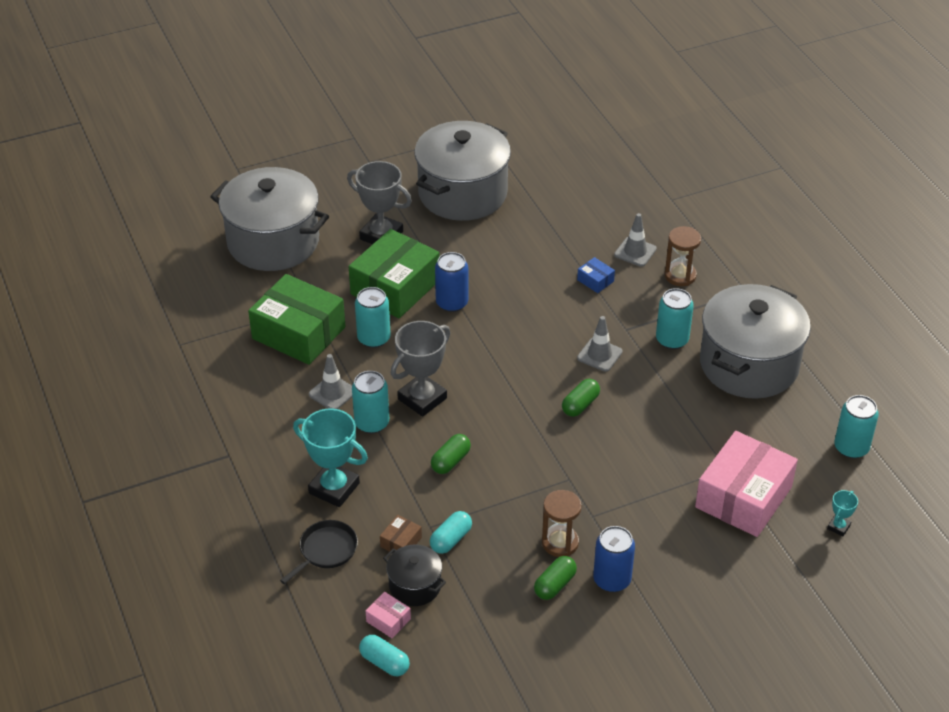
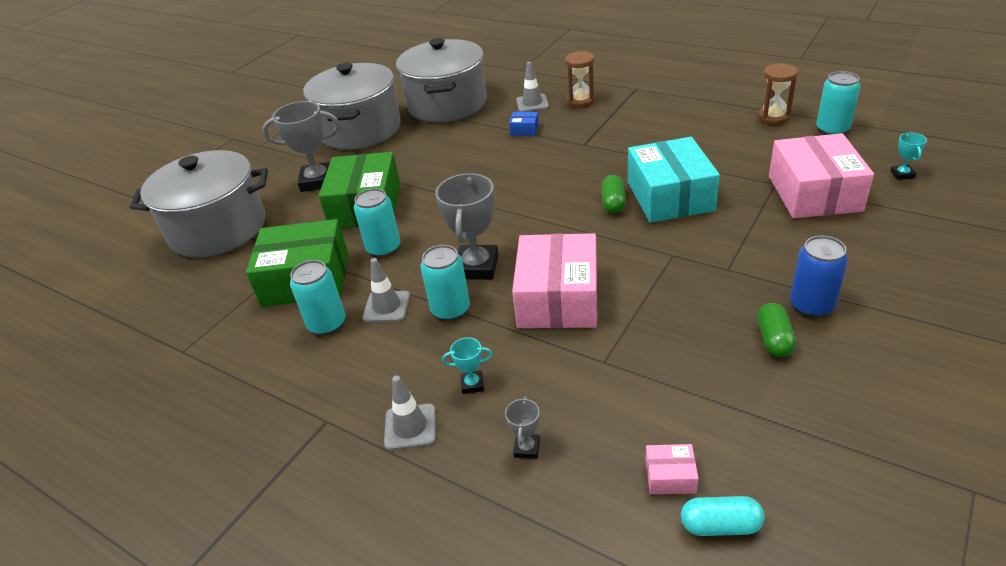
camera: 30 degrees left, 5 degrees down
(326, 550) = (527, 448): black pan -> grey trophy
(334, 488) = (472, 384): turquoise trophy -> turquoise trophy, size x0.47
(401, 542) = (593, 392): brown box -> none
(415, 586) = (655, 423): black pot -> none
(450, 461) = (558, 298): green capsule -> pink box
(451, 539) = (636, 360): turquoise capsule -> none
(452, 303) = (427, 193): blue can -> none
(560, 543) = (731, 304): brown hourglass -> brown hourglass (773, 117)
(599, 355) = (585, 167): grey traffic cone -> grey traffic cone (410, 427)
(630, 427) = (670, 196): none -> turquoise box
(672, 340) = (625, 134): turquoise can -> turquoise can (327, 324)
(749, 364) = (696, 121): grey pot -> grey pot (447, 104)

